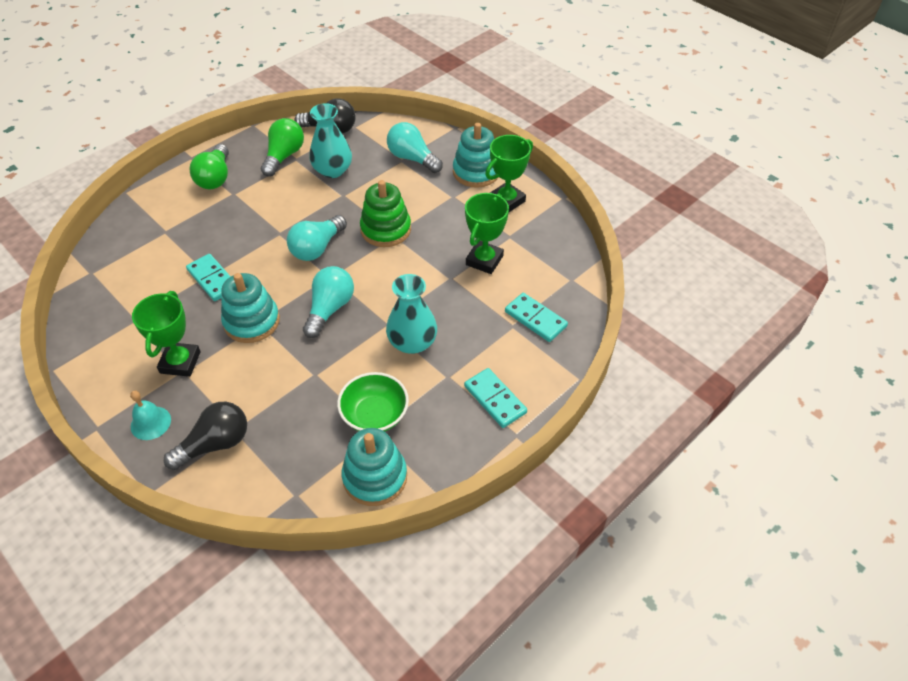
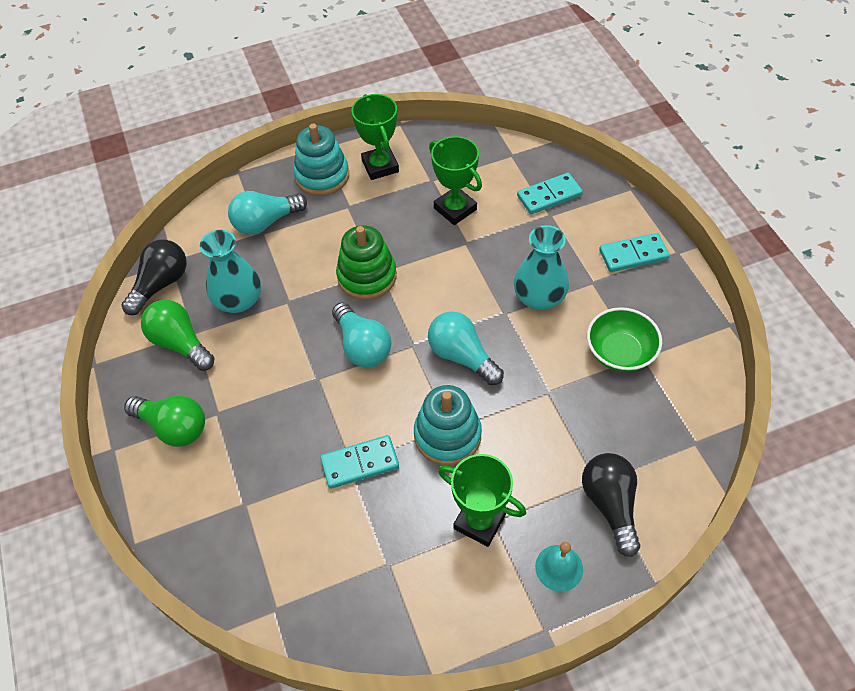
camera: 65 degrees left, 5 degrees up
(375, 477) = (693, 371): turquoise stacking toy -> none

